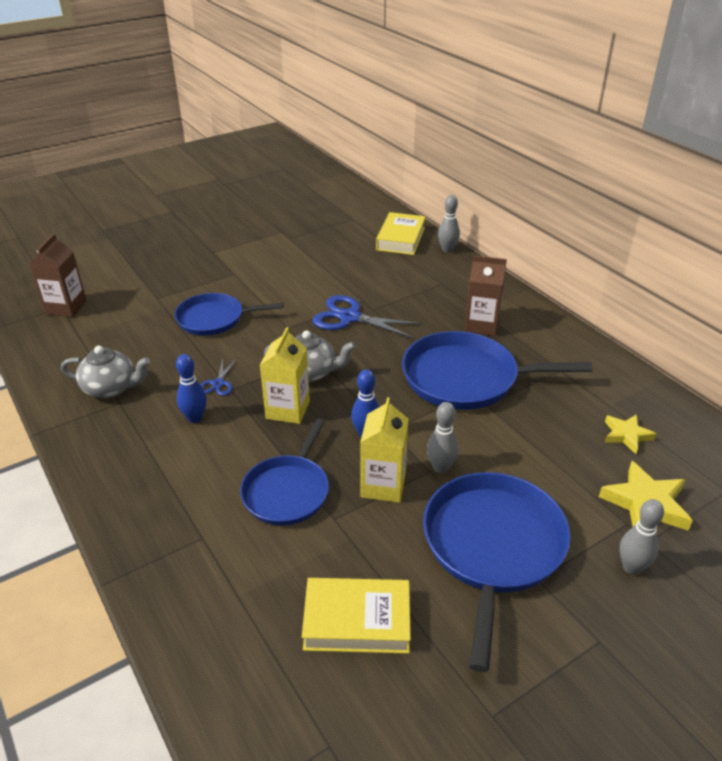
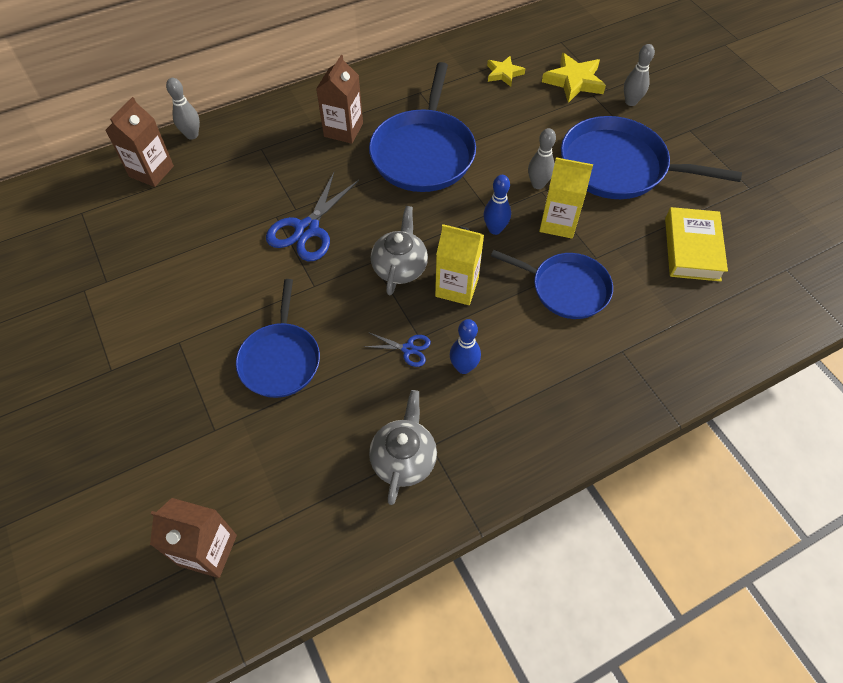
camera: 85 degrees left, 20 degrees up
(400, 239) = (151, 171): yellow book -> brown carton

